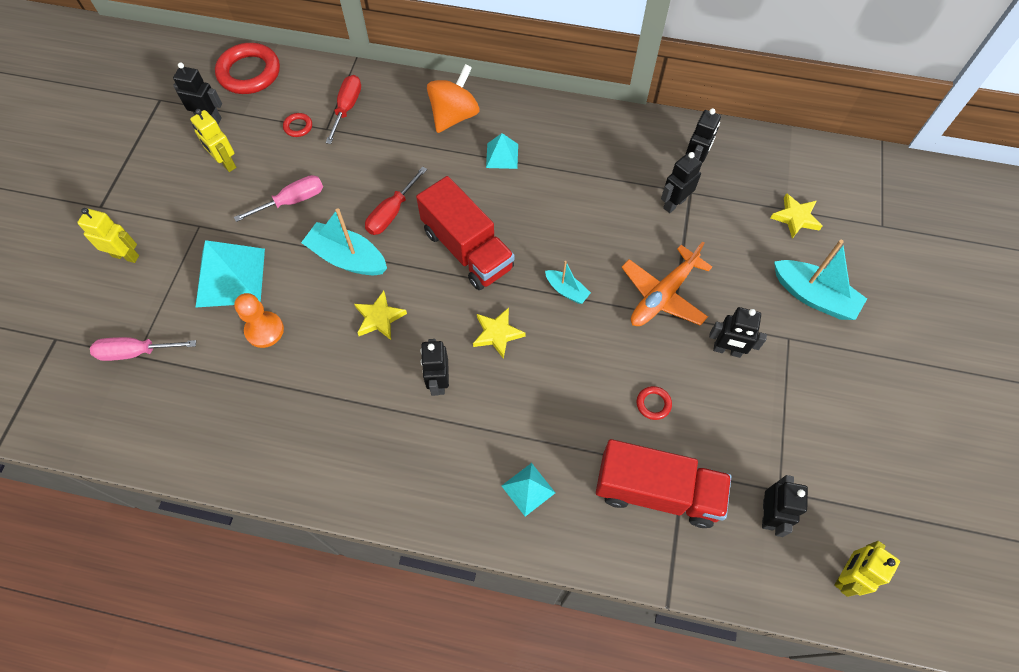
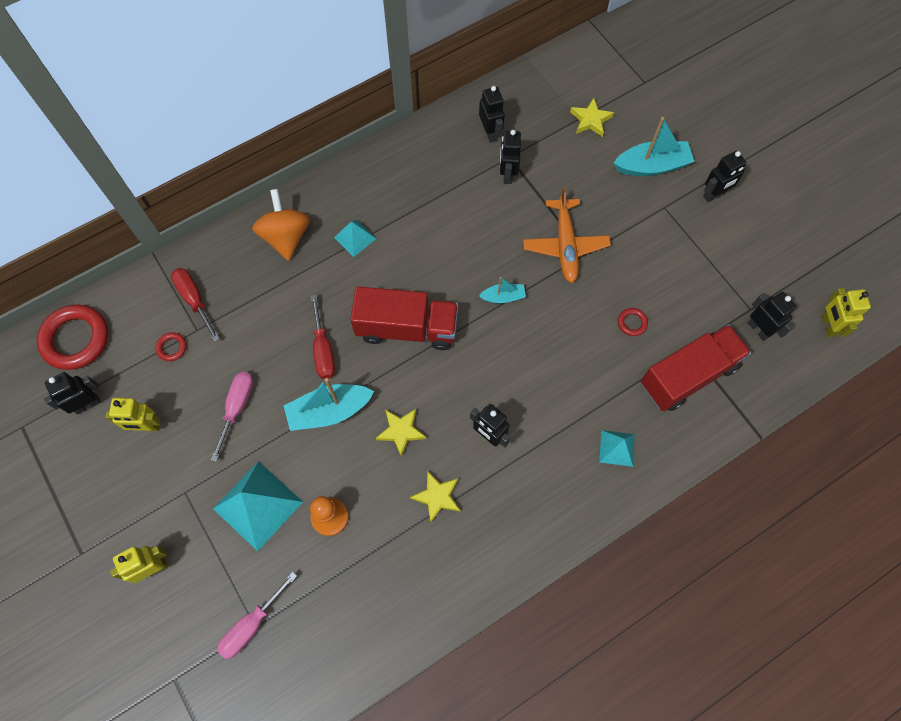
camera: 45 degrees left, 5 degrees up
(497, 334) = (491, 368): yellow star -> yellow star (437, 496)
(727, 350) = (638, 248): black robot -> black robot (714, 195)

